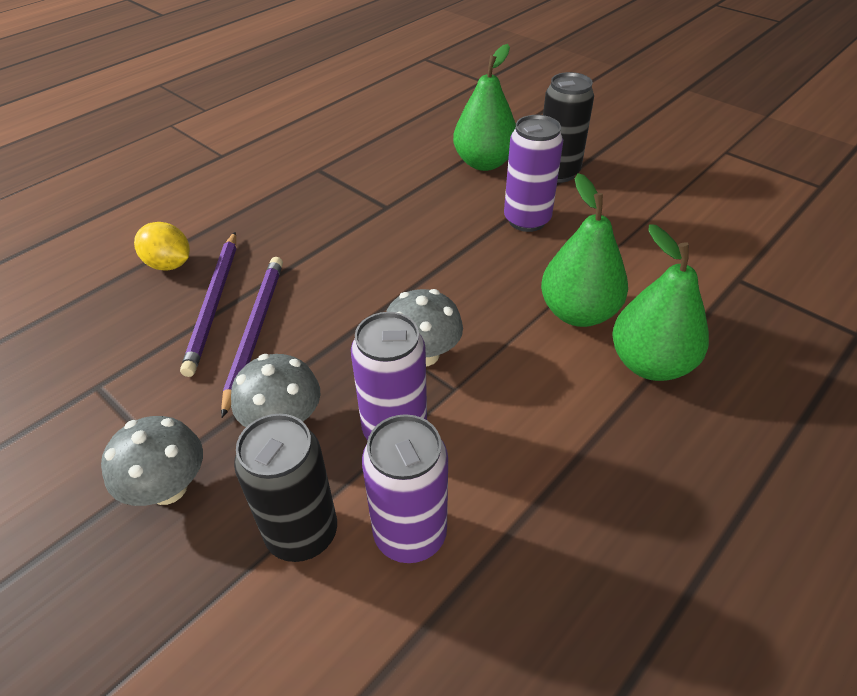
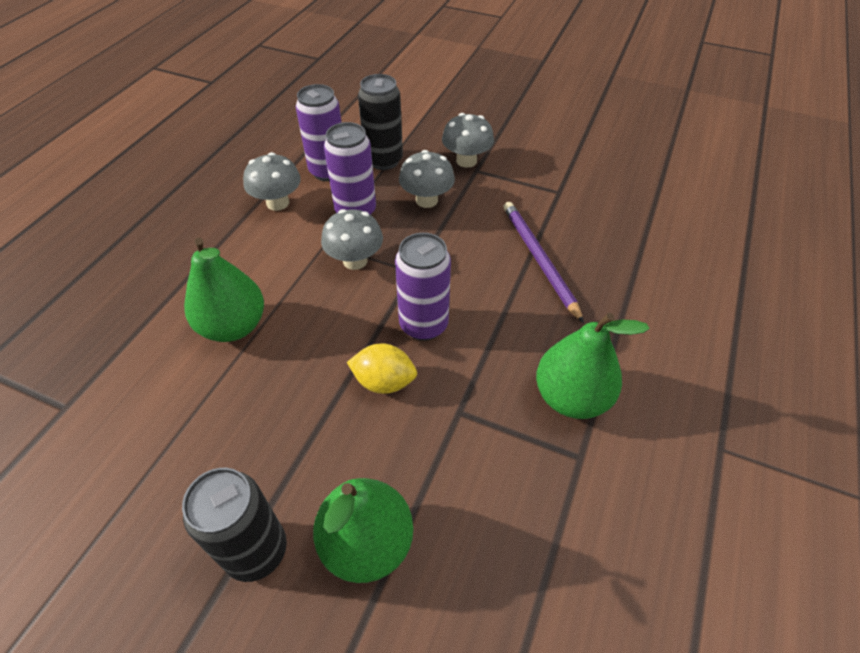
camera: 160 degrees right, 5 degrees up
(169, 264) = (610, 283): yellow lemon -> yellow lemon (384, 382)
(255, 331) = (489, 247): purple pencil -> none
(511, 482) = (278, 203): none -> grey mushroom
(527, 220) = (291, 435): purple can -> purple can (423, 325)
(650, 364) = (177, 295): green pear -> green pear (571, 397)

